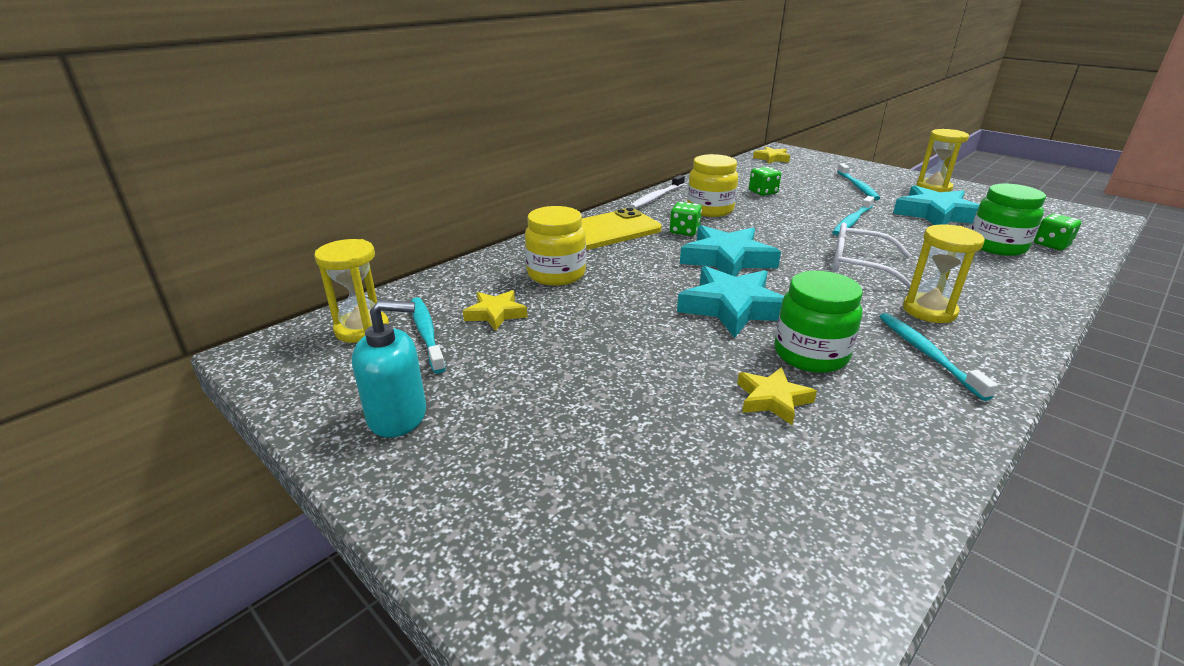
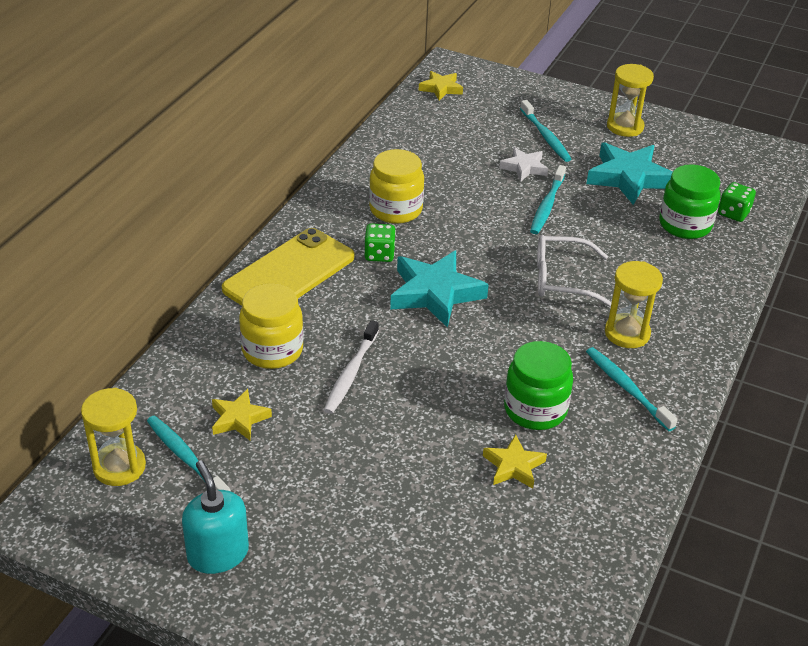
camera: 20 degrees left, 10 degrees up
(397, 416) = (218, 554): turquoise soap dispenser -> turquoise soap dispenser turned 90 degrees counterclockwise
(656, 197) = (329, 195): white toothbrush -> white toothbrush (350, 374)
(732, 307) = (457, 364): turquoise star -> none
(763, 192) = (445, 165): green dice -> none
(834, 200) = (524, 167): none -> white star

